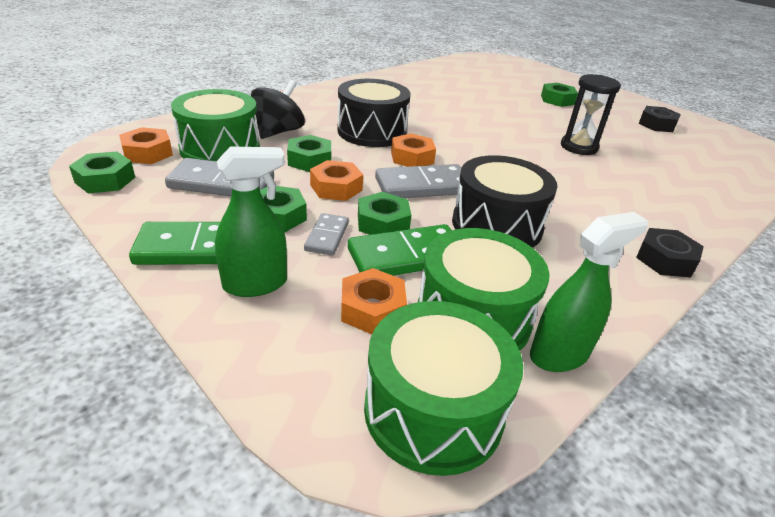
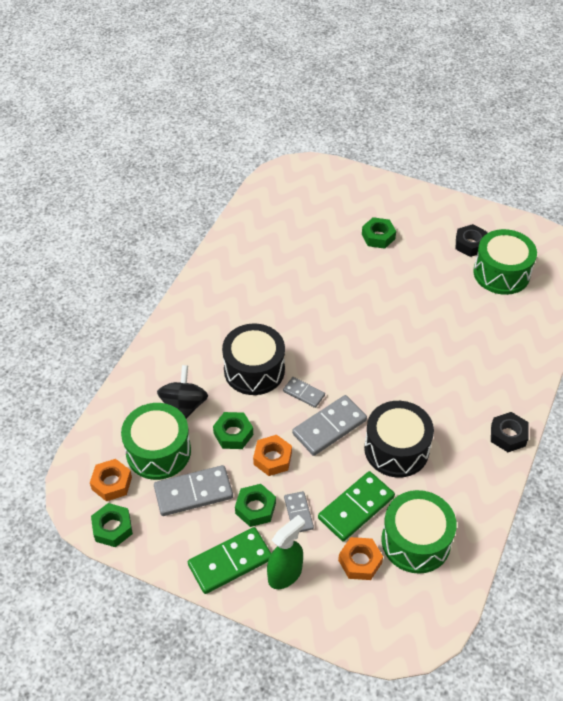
camera: 20 degrees left, 15 degrees up
(383, 223) = (325, 482): green nut -> none
(412, 157) = (304, 393): orange nut -> grey domino
(433, 410) = (423, 612): green drum -> green drum (501, 273)
(559, 354) = (469, 547): green spray bottle -> none
(578, 147) = (419, 315): black hourglass -> none

